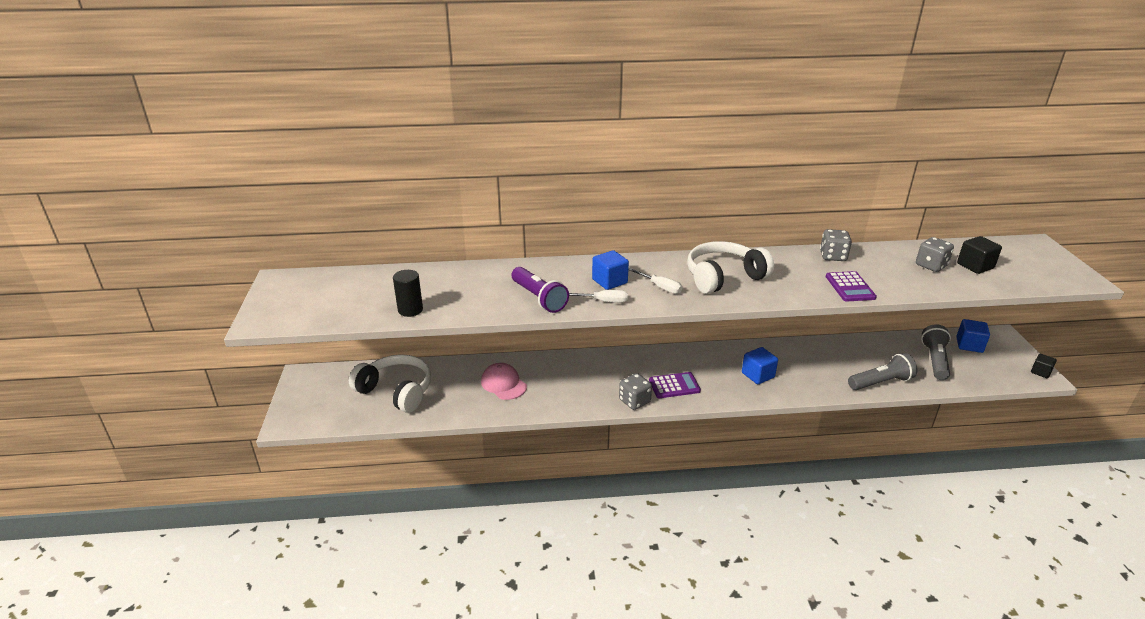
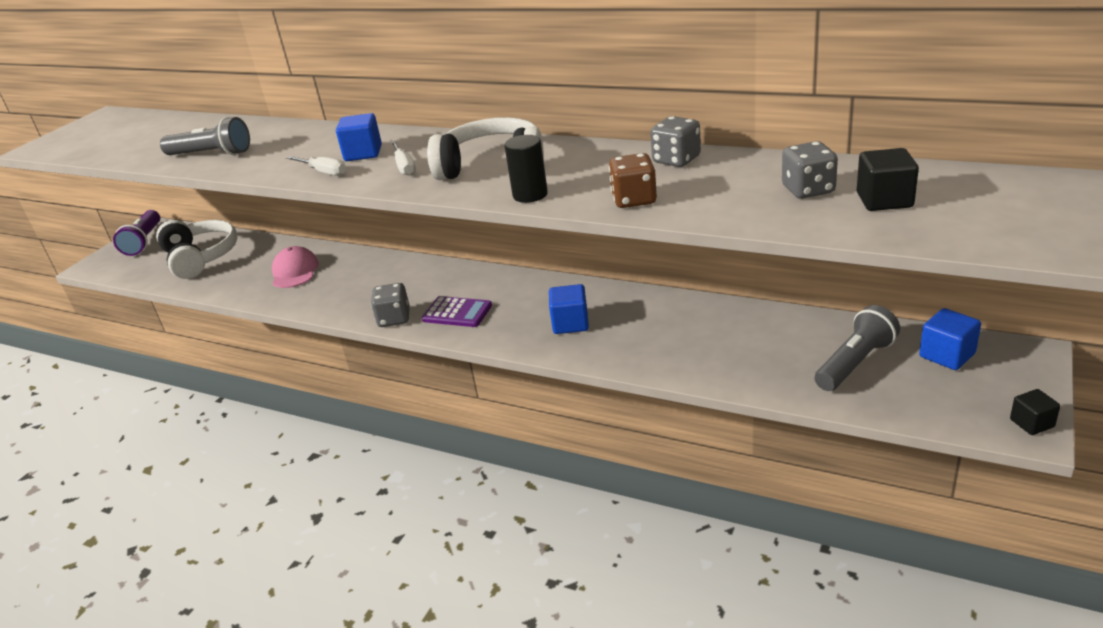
camera: 35 degrees right, 0 degrees up
(410, 310) = (151, 154): black cylinder -> black cylinder (530, 195)
(539, 298) = (270, 160): purple flashlight -> purple flashlight (144, 241)
(850, 287) = (634, 200): purple calculator -> brown dice
(881, 382) = (728, 371): grey flashlight -> grey flashlight (212, 154)

